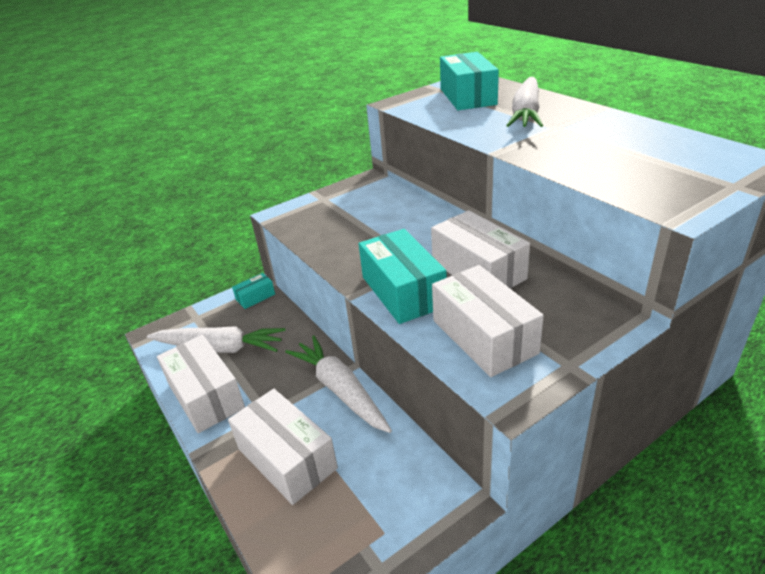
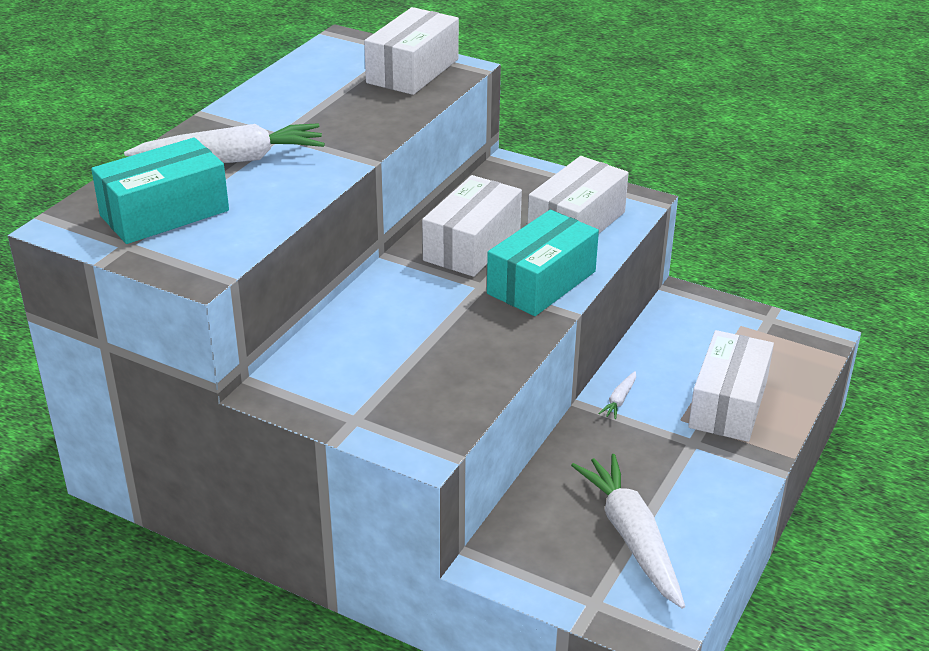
camera: 120 degrees left, 0 degrees up
(206, 396) = (711, 506): white box -> white box (413, 71)
(255, 297) = (508, 555): turquoise box -> none
(340, 390) = (619, 400): white carrot -> white carrot, size x0.42

